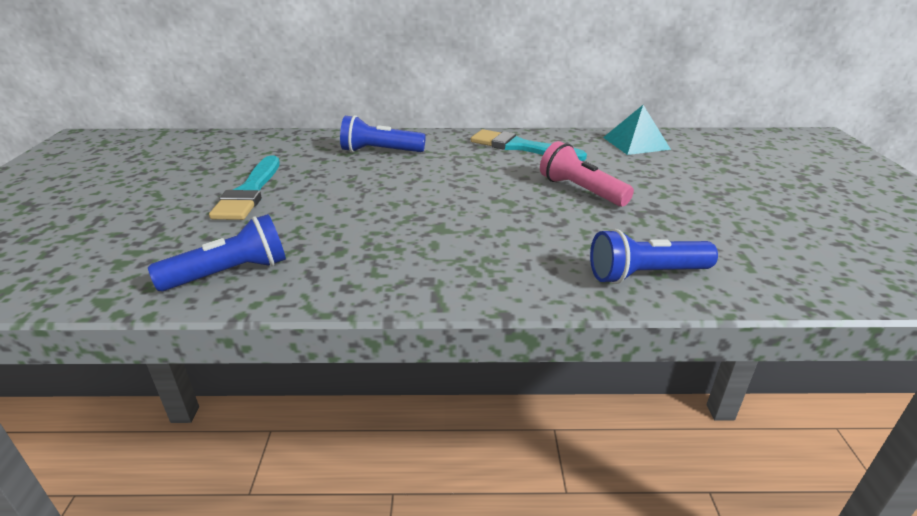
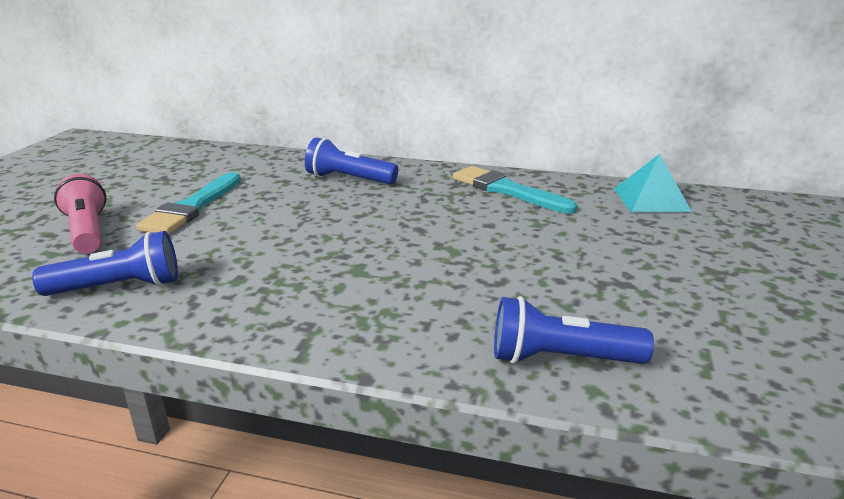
camera: 15 degrees right, 5 degrees down
(581, 190) = (545, 248): pink flashlight -> pink flashlight (87, 231)

